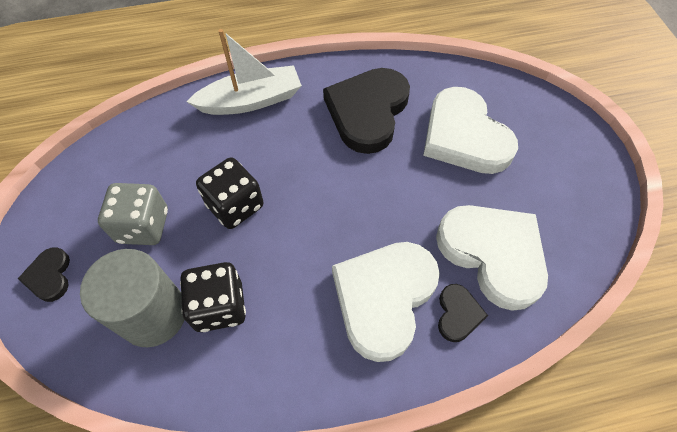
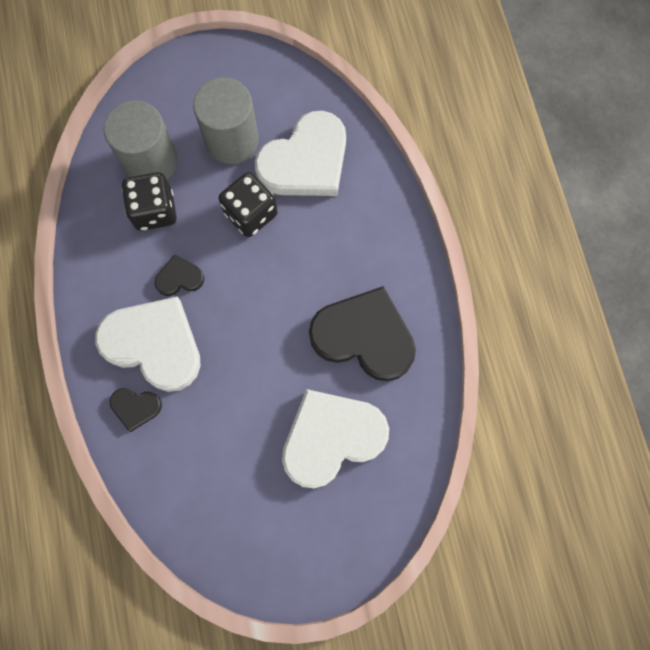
camera: 90 degrees right, 15 degrees up
(49, 276) = (188, 78): black heart -> black heart (179, 278)
(143, 226) = (232, 140): grey dice -> grey cylinder
(251, 101) = (377, 217): white boat -> none
(493, 254) = (191, 448): white heart -> white heart (305, 161)

